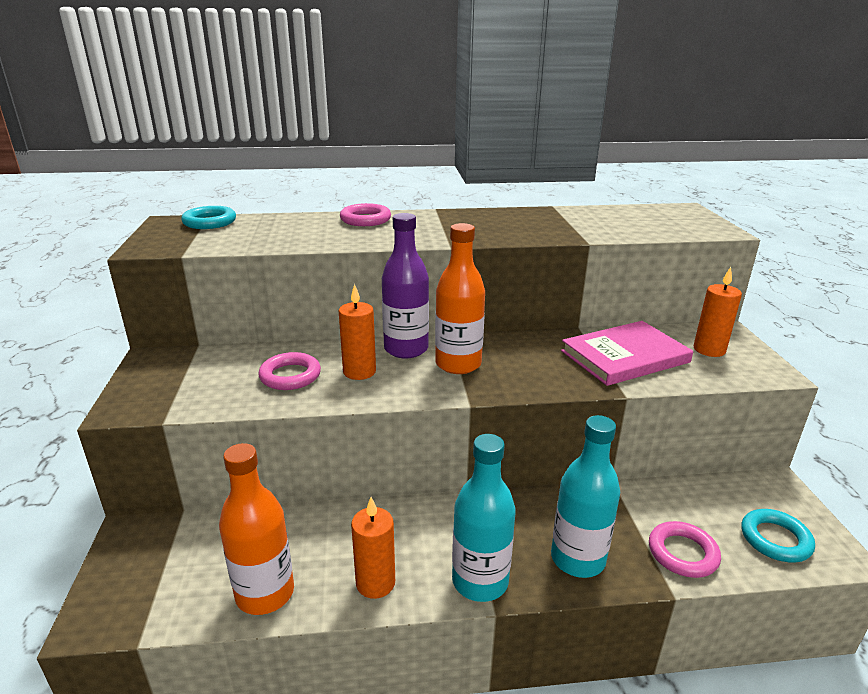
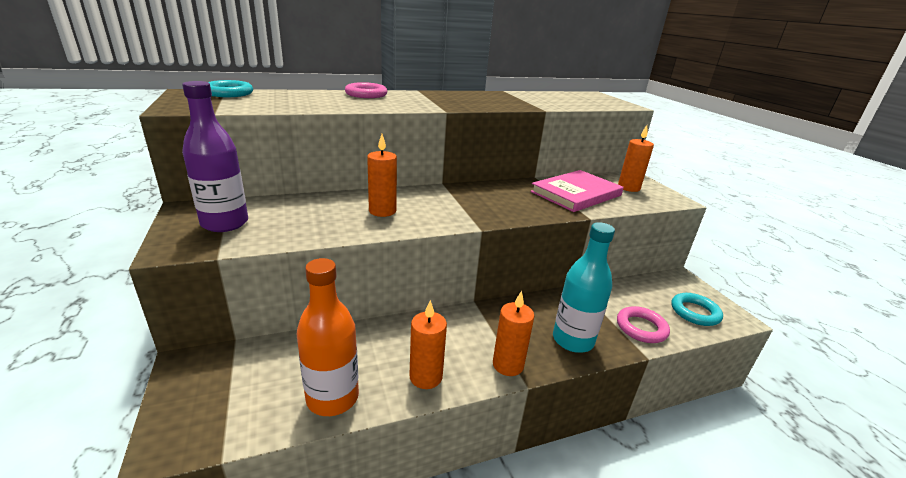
camera: 15 degrees left, 0 degrees up
(290, 376) = (324, 216): pink ring -> none
(406, 349) = (413, 194): purple bottle -> purple bottle (225, 223)
(458, 364) = (459, 203): orange bottle -> none
(480, 581) = (508, 365): turquoise bottle -> orange candle

